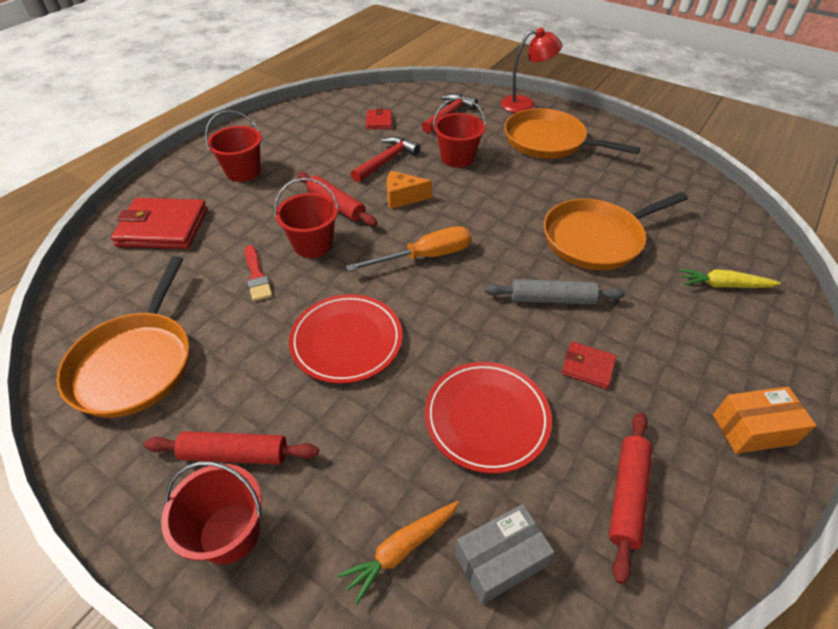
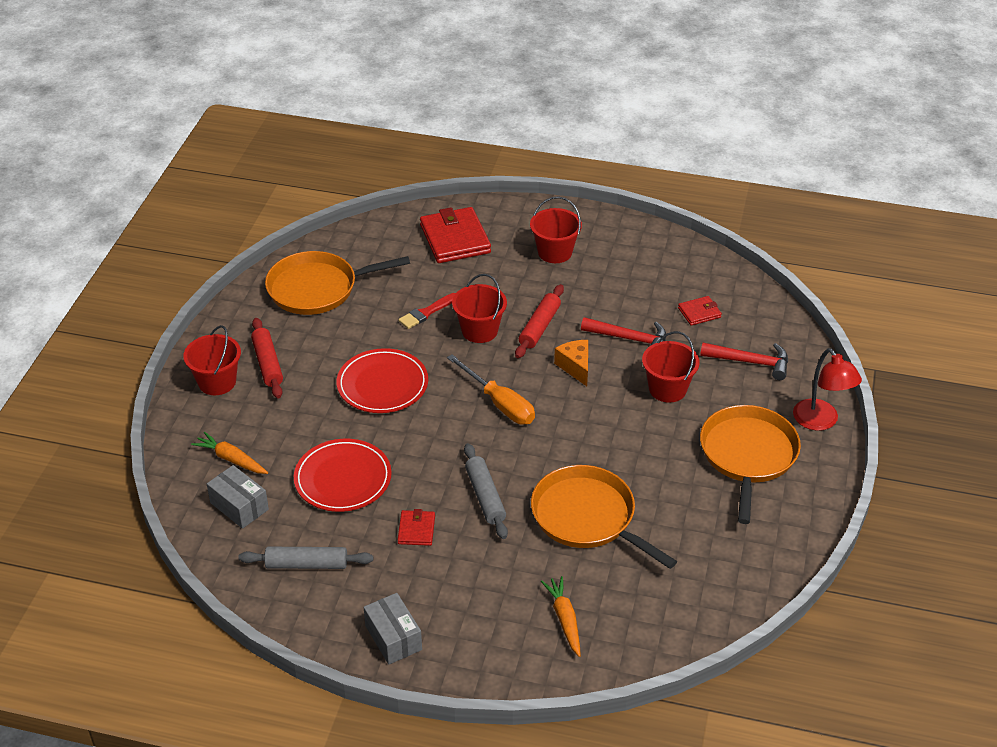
camera: 70 degrees right, 5 degrees down
(627, 495) = (306, 564): red rolling pin -> grey rolling pin
(723, 285) = (564, 619): yellow carrot -> orange carrot
(753, 429) = (393, 638): orange box -> grey box

